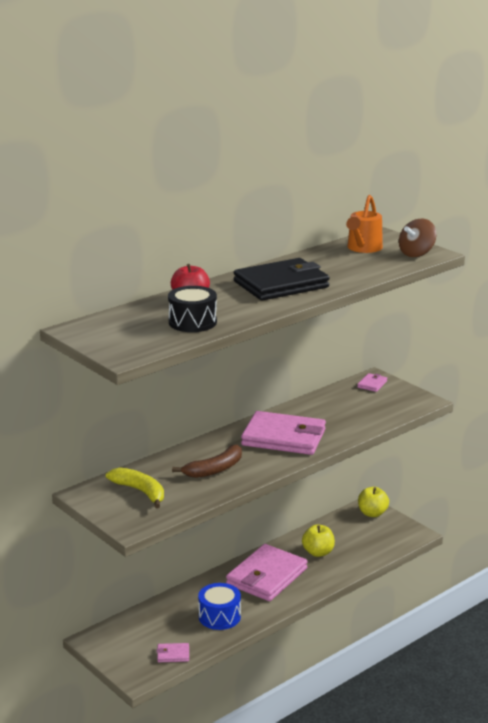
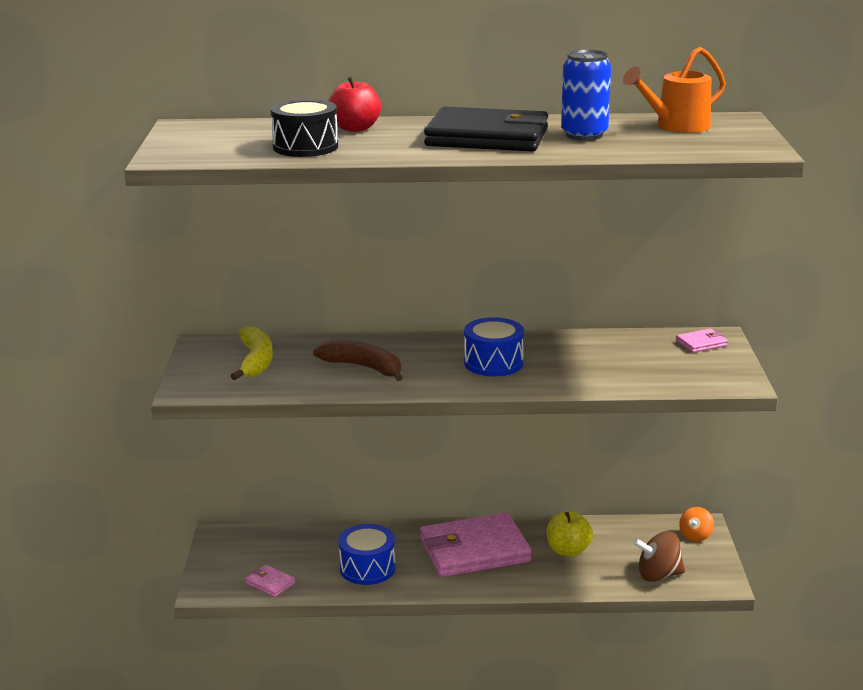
camera: 40 degrees right, 0 degrees up
(214, 469) = (363, 367): brown banana -> brown banana turned 150 degrees counterclockwise
(283, 438) = (493, 363): pink wallet -> blue drum
(329, 268) = (584, 135): none -> blue can
(372, 513) = (695, 536): yellow apple -> orange spinning top
(416, 254) = (735, 145): brown spinning top -> brown spinning top (658, 575)

